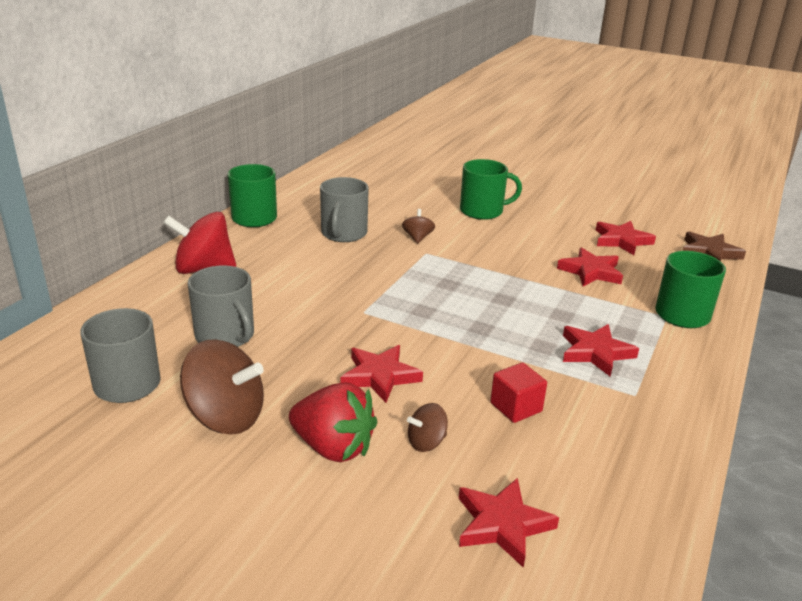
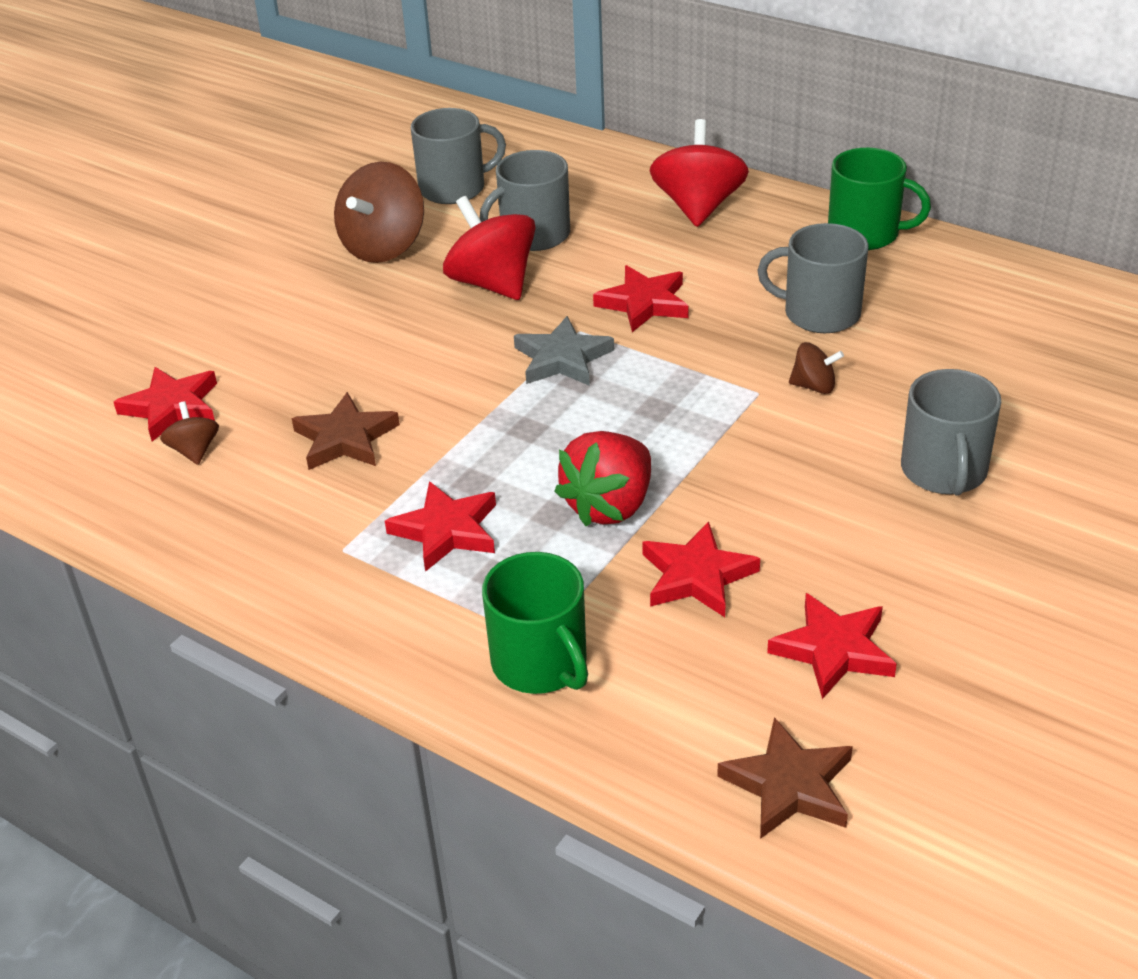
camera: 100 degrees right, 10 degrees up
(298, 352) = (492, 283): none -> red spinning top
(333, 447) = (317, 310): red strawberry -> red strawberry (610, 506)
(380, 376) = (431, 340): red star -> red star (644, 303)
(399, 317) = (562, 359): none -> grey star
(426, 442) = (305, 368): brown spinning top -> brown spinning top (194, 451)
(482, 211) = (944, 471): green mug -> grey mug
(516, 407) = (345, 438): red cube -> brown star

